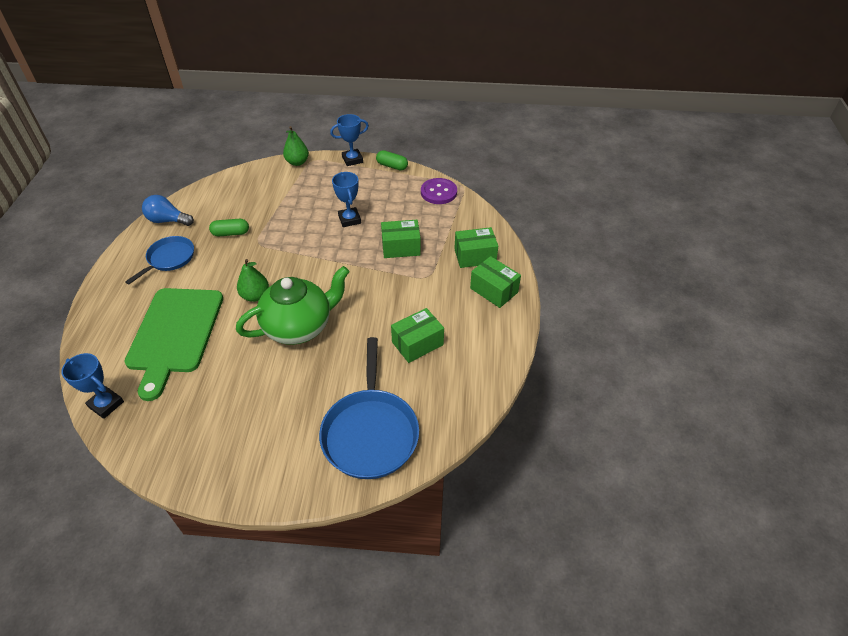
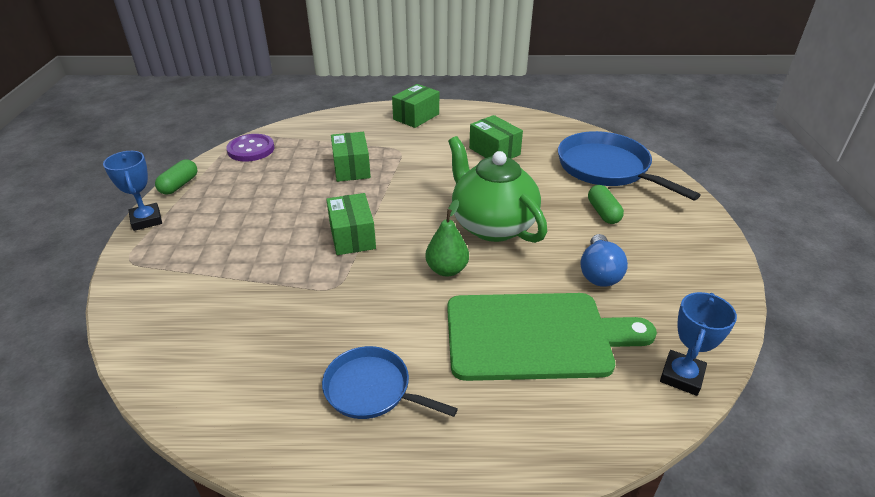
camera: 95 degrees left, 10 degrees down
(168, 220) = (259, 424): blue light bulb -> blue light bulb (599, 272)
(231, 233) = (309, 322): green capsule -> green capsule (603, 212)
(297, 162) = (126, 277): green pear -> none
(349, 219) = (293, 209): blue trophy -> none
(370, 432) = (607, 168): blue pan -> blue pan turned 120 degrees counterclockwise
(475, 256) = (367, 126): green box -> green box (352, 236)

